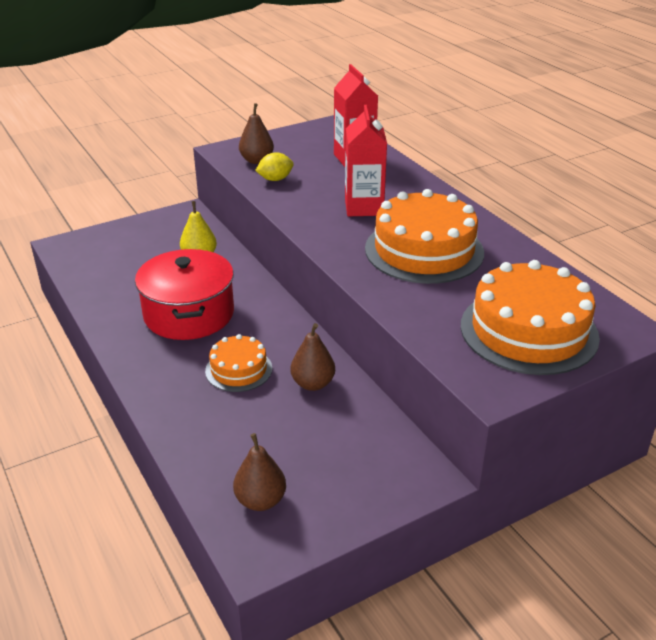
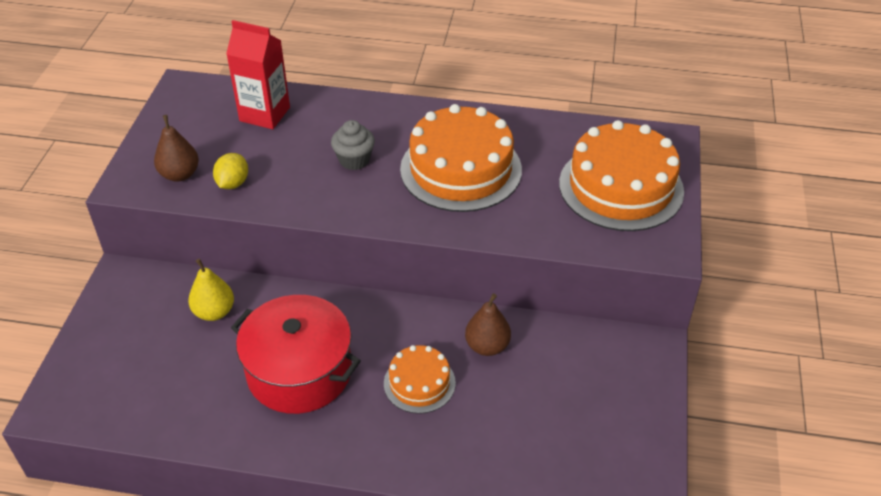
camera: 50 degrees left, 10 degrees up
(260, 500) = (593, 463): brown pear -> none
(364, 207) = (354, 160): red carton -> grey cupcake

